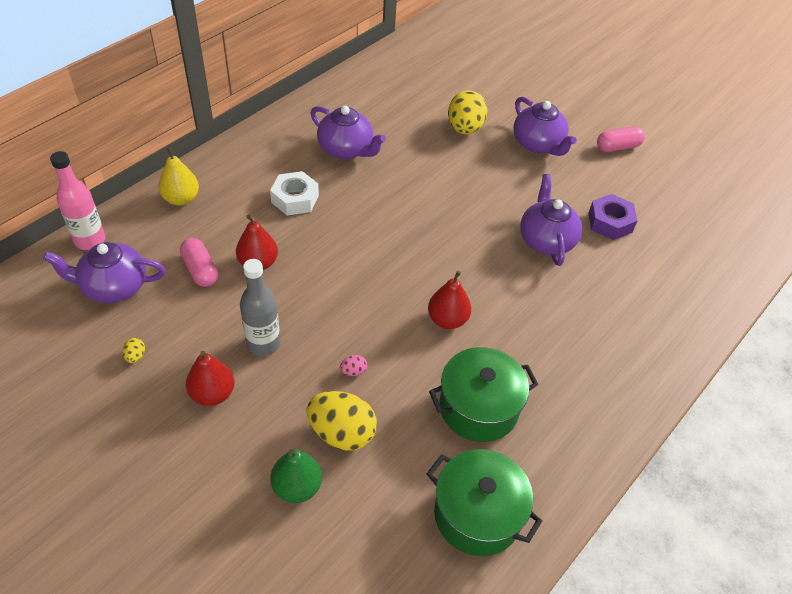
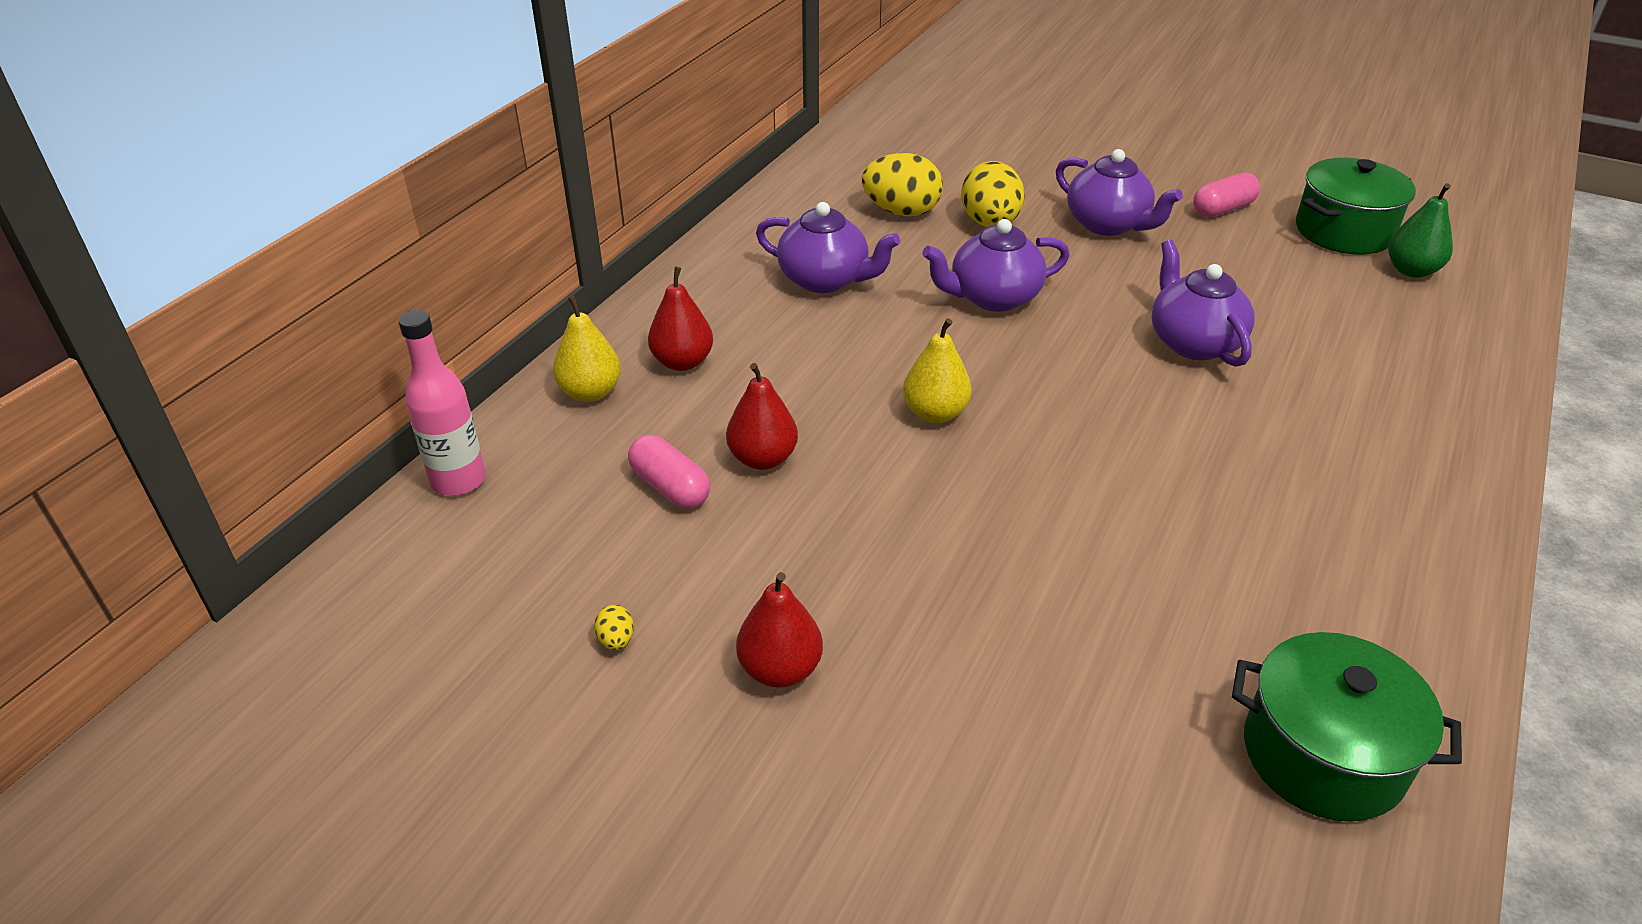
camera: 10 degrees left, 10 degrees down
(114, 287) = (531, 541): purple teapot -> purple teapot (993, 297)
(263, 344) = (830, 574): grey bottle -> none
(295, 199) = (778, 359): white nut -> none
(297, 487) = (1000, 785): green pear -> green pear (1411, 270)
(342, 433) = (1031, 681): yellow egg -> yellow egg (901, 211)
(353, 371) = (1000, 583): pink egg -> none
(368, 255) = (935, 413): none -> yellow pear
(447, 319) = (1108, 478): red pear -> red pear (682, 362)
(478, 408) = (1230, 593): green pot -> green pot (1344, 231)
(610, 222) = (1271, 303): purple nut -> none

